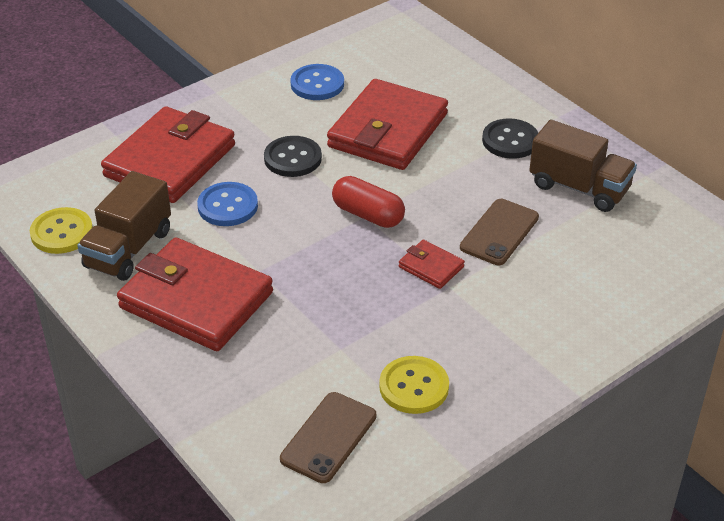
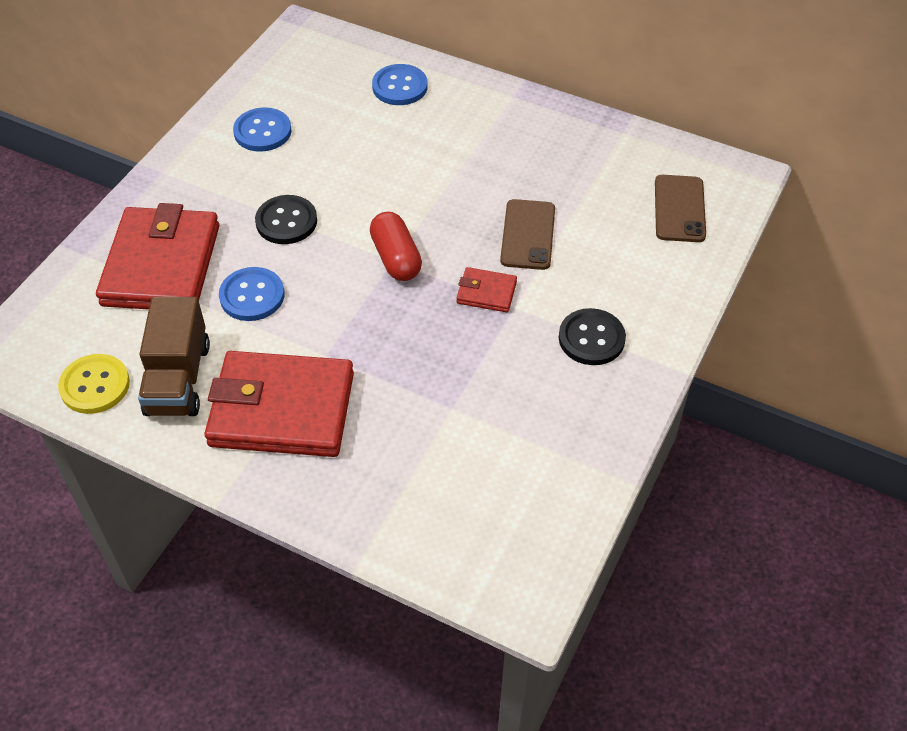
camera: 25 degrees left, 10 degrees up
(328, 437) = (494, 503): brown phone -> brown phone (679, 209)
(368, 215) = (396, 258): red capsule -> red capsule turned 60 degrees clockwise
(388, 131) = (362, 161): red wallet -> none
(414, 387) = (541, 421): yellow button -> none
(459, 81) = (400, 87): none -> blue button
(510, 140) = (483, 135): black button -> black button (591, 338)
(579, 188) = (572, 164): brown truck -> none

